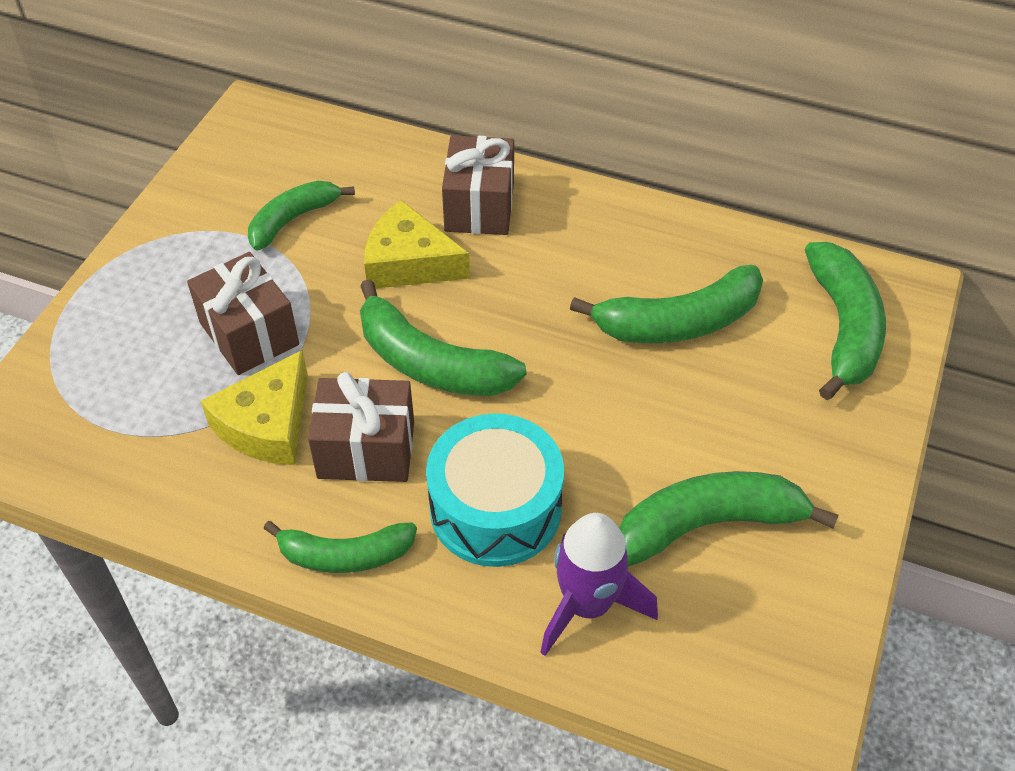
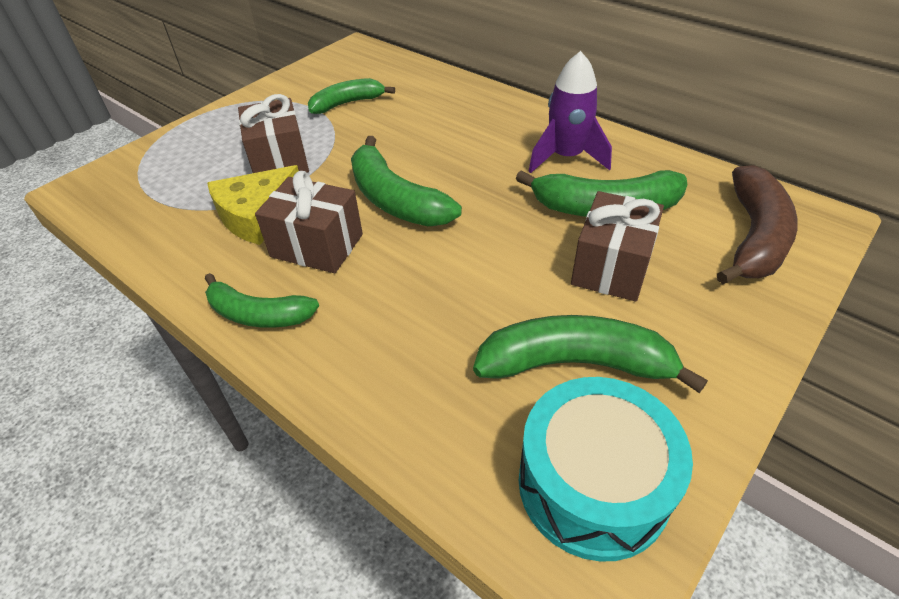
camera: 20 degrees right, 5 degrees down
(409, 262) = (413, 138): yellow cheese -> none
(479, 206) = (480, 114): brown gift -> brown gift (611, 267)
(495, 508) = (394, 308): turquoise drum -> turquoise drum (593, 484)
(587, 605) = (437, 404): purple rocket -> purple rocket (566, 157)
(843, 328) = (754, 237): green banana -> brown banana

